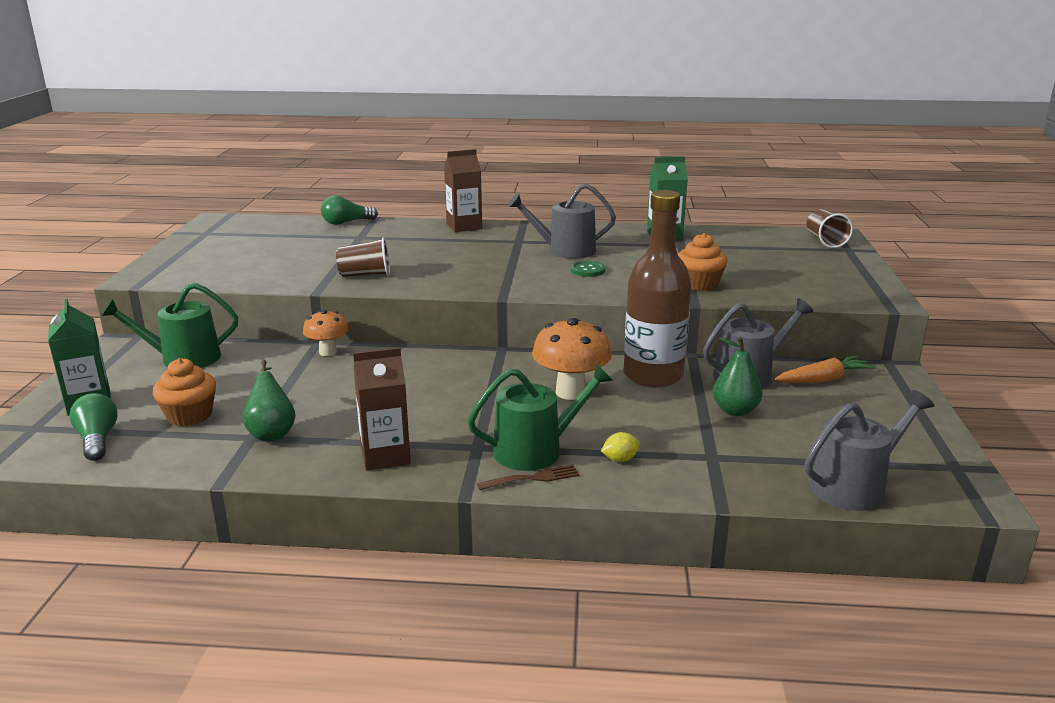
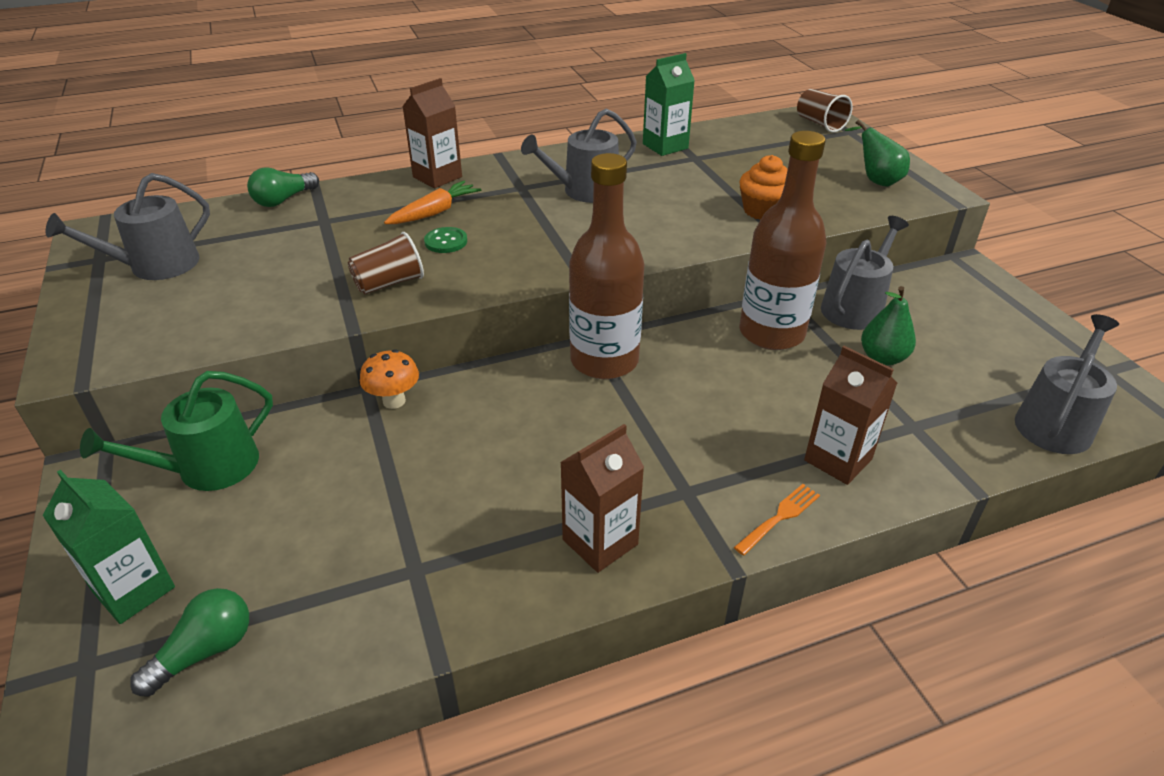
camera: 25 degrees left, 15 degrees up
(97, 440) = (205, 651): green light bulb -> green light bulb turned 90 degrees clockwise
(189, 415) = (301, 562): orange cupcake -> none
(234, 241) = (156, 266): none -> grey watering can
(272, 432) = (434, 553): green pear -> green pear (876, 180)
(498, 363) = (604, 361): none -> brown bottle
(532, 478) = (779, 517): brown fork -> orange fork
(535, 450) = (748, 475): green watering can -> none
(570, 392) = (713, 381): orange mushroom -> none
(587, 270) = (635, 216): green button -> green button (446, 241)
(620, 459) = (838, 460): yellow lemon -> brown carton
(823, 380) = (921, 294): orange carrot -> orange carrot (434, 212)

